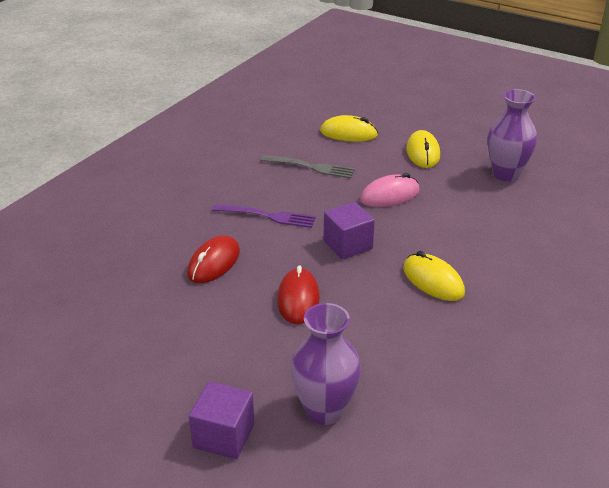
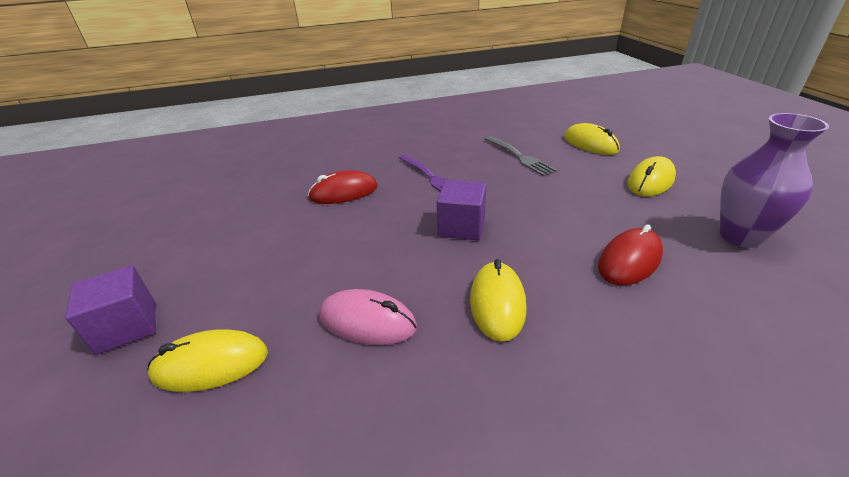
camera: 45 degrees right, 0 degrees up
(298, 299) = (354, 249): red mouse -> red mouse (629, 260)
(324, 410) = (211, 364): purple vase -> yellow mouse
(389, 195) = (563, 203): pink mouse -> pink mouse (367, 321)

